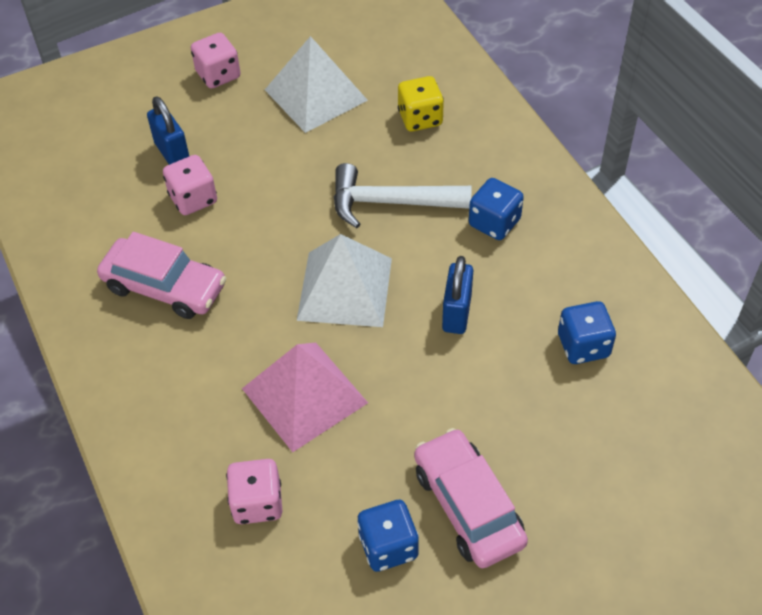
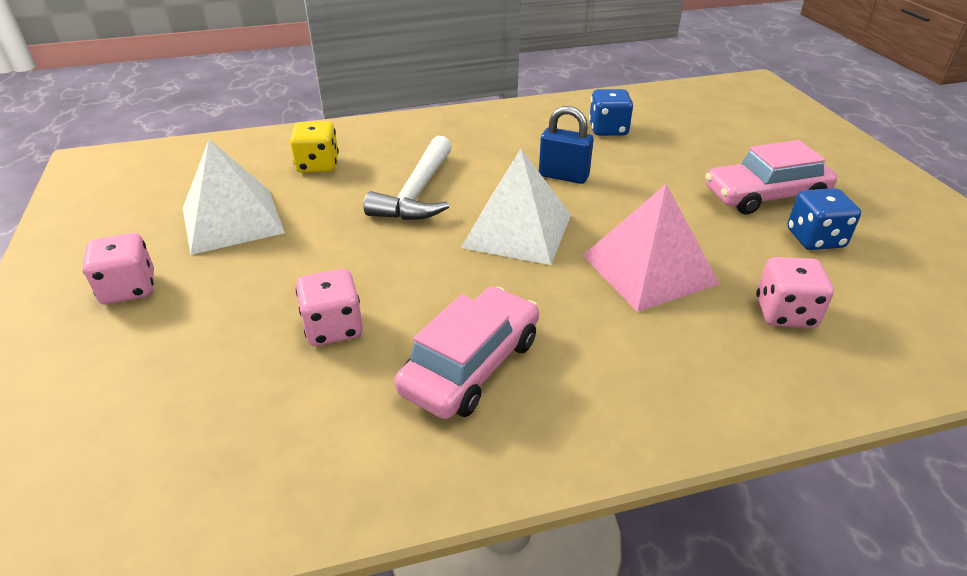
camera: 80 degrees left, 15 degrees down
(172, 153) = (239, 341): blue padlock -> none
(494, 223) = (468, 147): blue dice -> none

